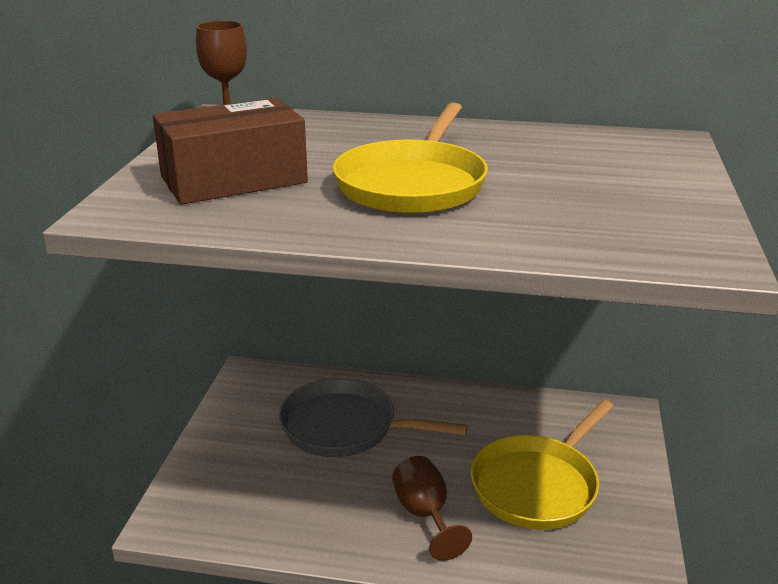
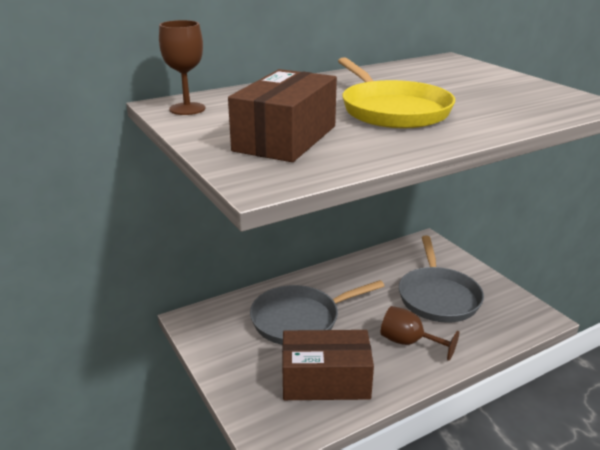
camera: 40 degrees left, 0 degrees up
(285, 500) = (325, 380): none -> brown box
(538, 485) = (438, 296): yellow pan -> grey pan

